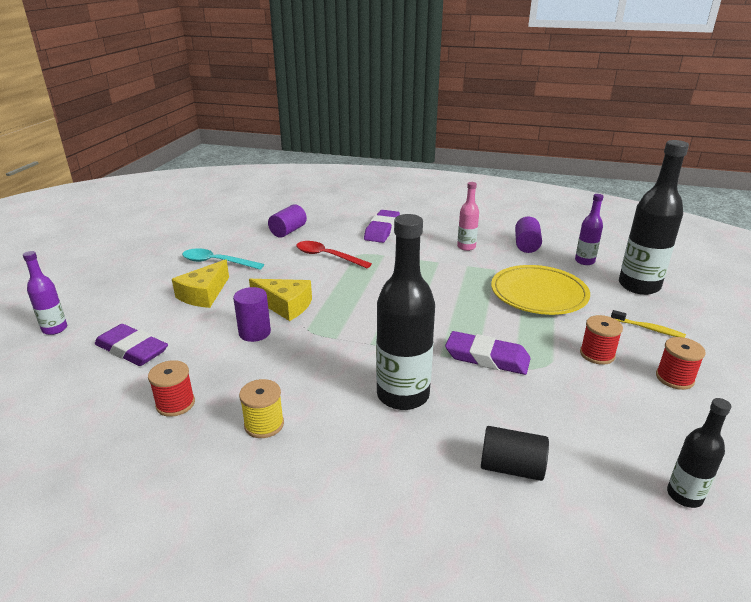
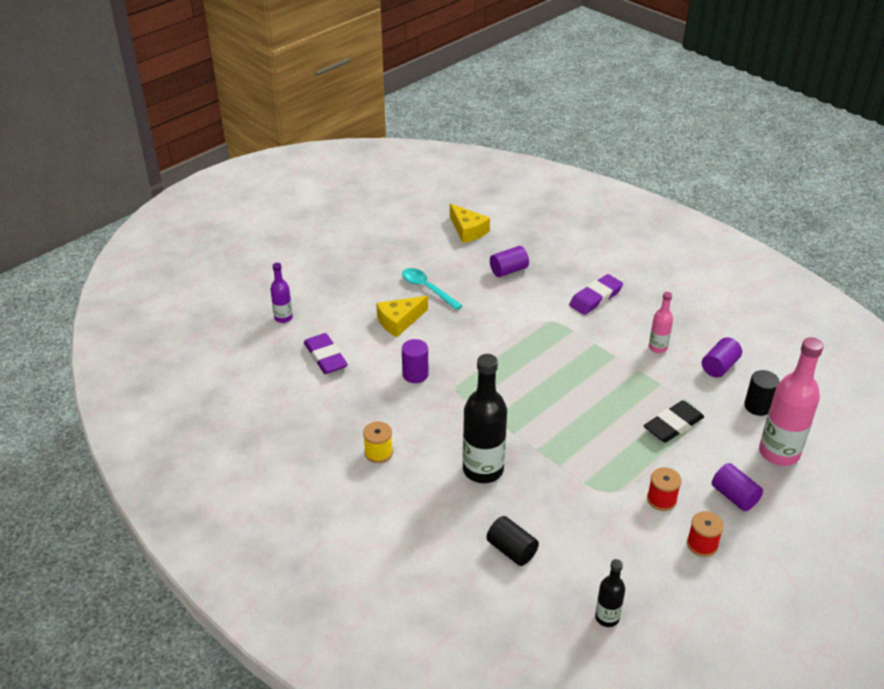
camera: 30 degrees right, 10 degrees up
(175, 404) = (333, 414): red spool -> none
(285, 305) = (453, 356): yellow cheese -> yellow cheese (468, 230)
(327, 256) = (522, 314): red spoon -> none
(487, 358) = (570, 466): purple eraser -> none
(538, 294) = (673, 425): yellow plate -> black eraser
(584, 261) = (757, 406): purple bottle -> black cylinder
(639, 286) = (779, 453): black bottle -> pink bottle
(648, 329) = (734, 496): yellow toothbrush -> purple cylinder

